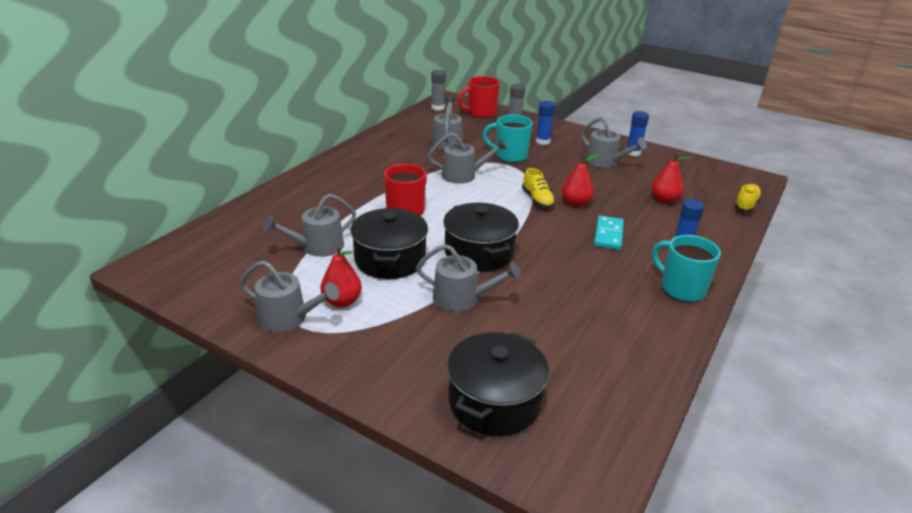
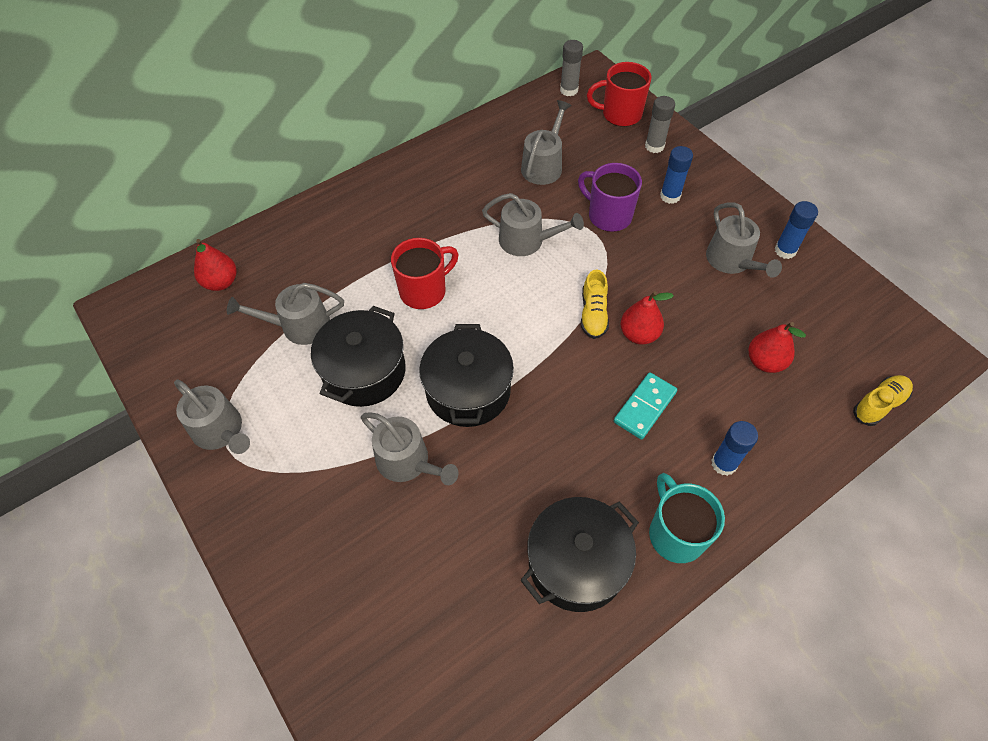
camera: 25 degrees right, 25 degrees up
(342, 301) = (283, 423): red pear -> red pear (221, 282)
(494, 402) = (358, 628): black pot -> black pot (576, 563)
(510, 156) = (608, 216): turquoise mug -> purple mug

